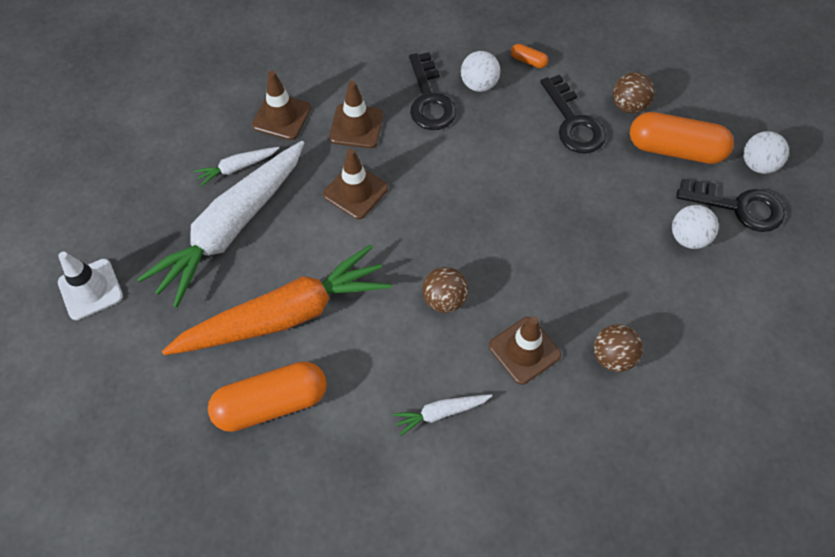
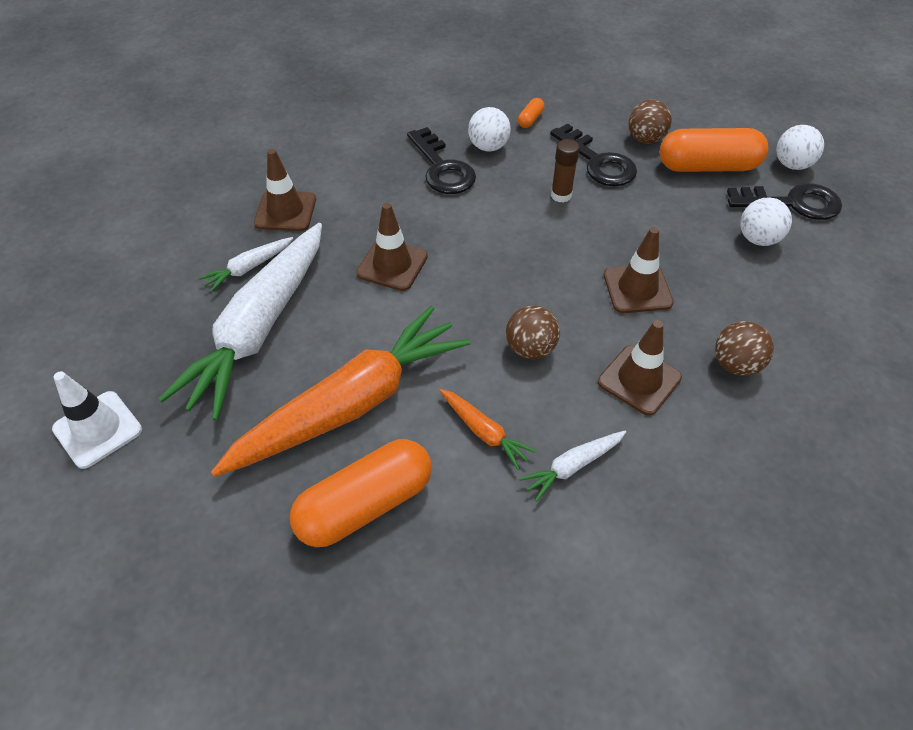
camera: 15 degrees left, 10 degrees down
(356, 126) = (372, 205): brown traffic cone -> brown traffic cone (637, 289)
(381, 365) = (484, 432): none -> orange carrot
(526, 152) = (561, 195): none -> brown glue stick
(528, 61) = (530, 119): orange capsule -> orange capsule turned 75 degrees counterclockwise

